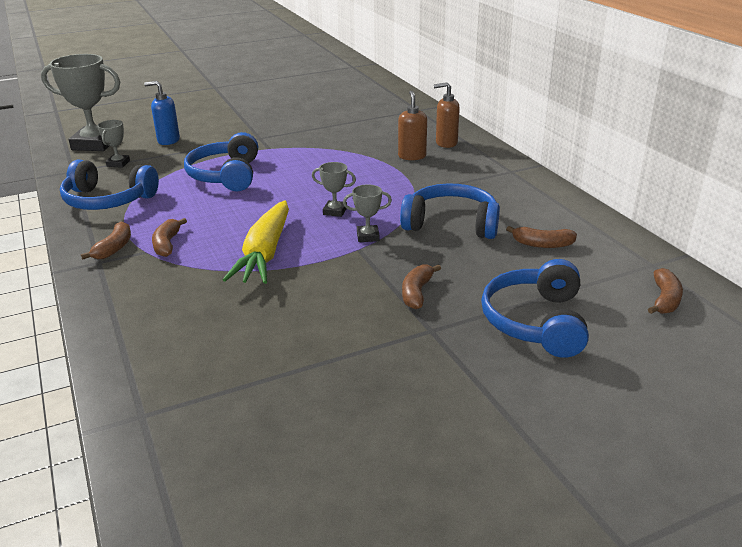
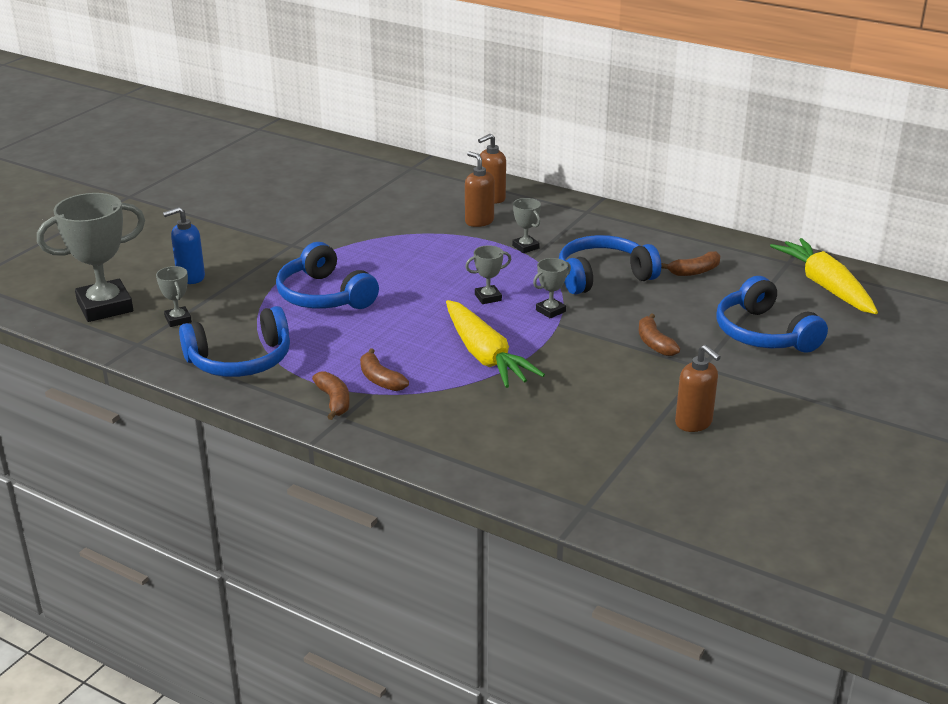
camera: 35 degrees left, 0 degrees up
(348, 380) = (694, 423): none -> brown soap dispenser
(420, 183) = (525, 247): none -> grey trophy
(664, 299) = (825, 286): brown banana -> yellow carrot

